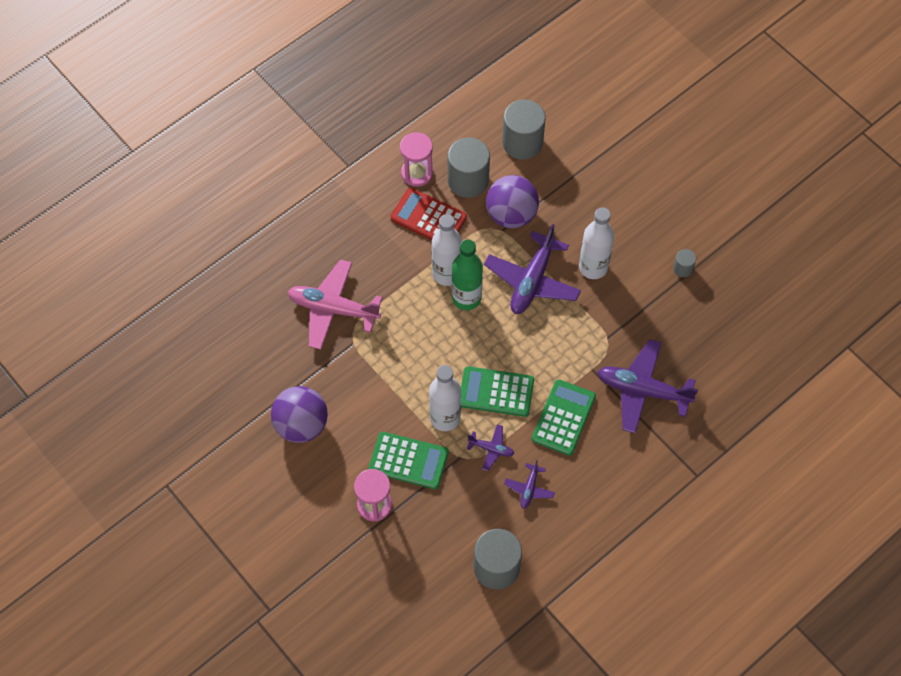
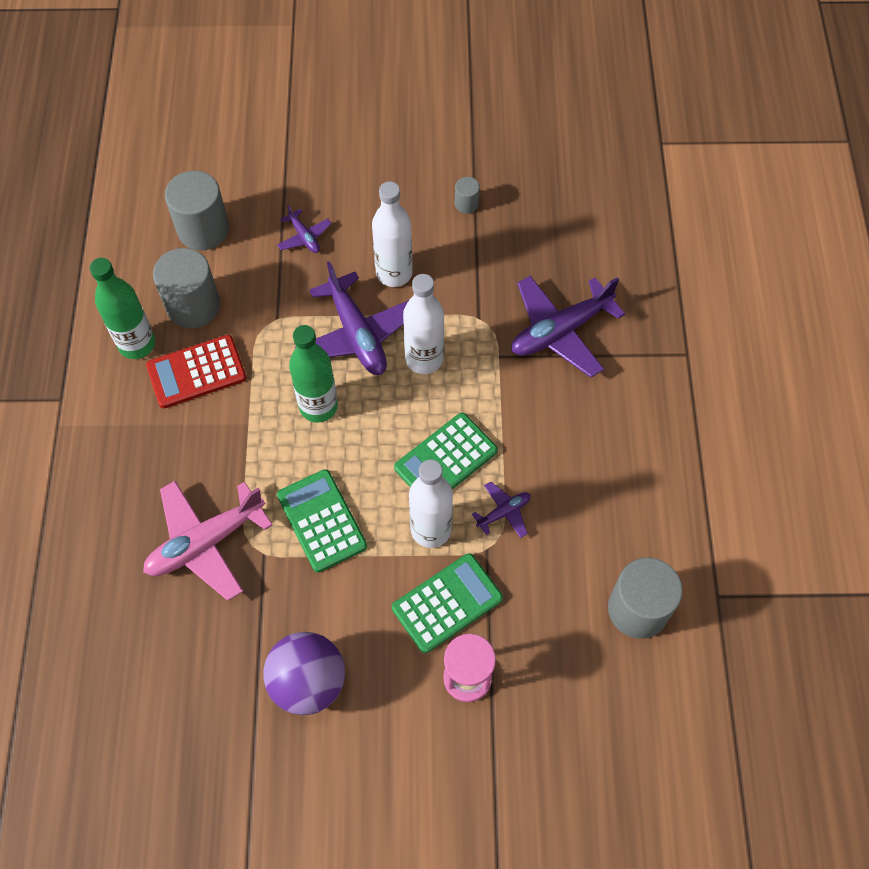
camera: 50 degrees left, 0 degrees up
(417, 173) = (137, 344): pink hourglass -> green bottle
(447, 274) = (274, 403): white bottle -> white bottle (424, 359)
(511, 215) = (269, 298): purple ball -> none
(529, 489) = (577, 511): purple plane -> purple plane (304, 237)
(563, 418) = (528, 420): green calculator -> green calculator (321, 521)

